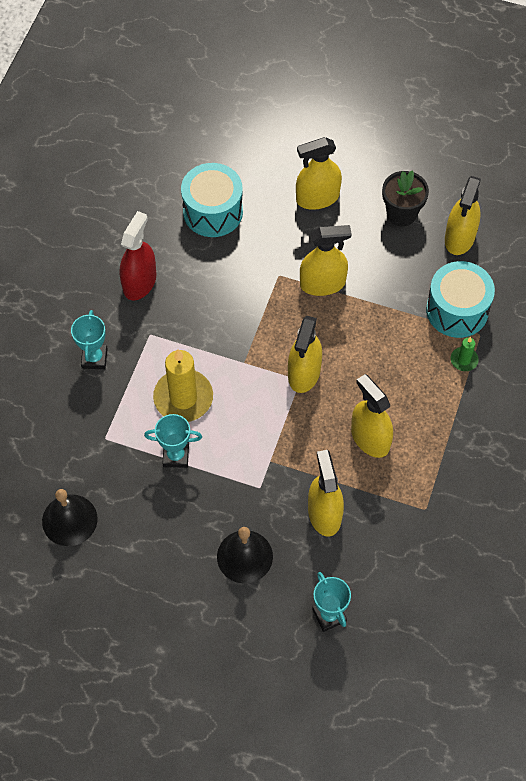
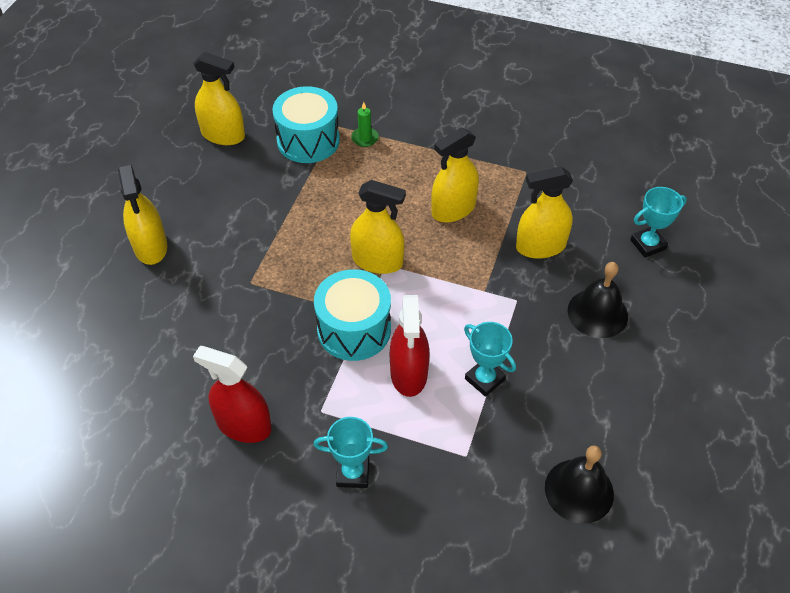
camera: 90 degrees left, 10 degrees down
(176, 456) = (484, 379): turquoise trophy -> turquoise trophy turned 45 degrees counterclockwise
(183, 398) = (409, 373): yellow candle -> red spray bottle
(213, 211) = (150, 347): turquoise drum -> turquoise drum (354, 329)
(322, 283) = (266, 244): yellow spray bottle -> none
(401, 213) = (185, 177): black flower pot -> none

